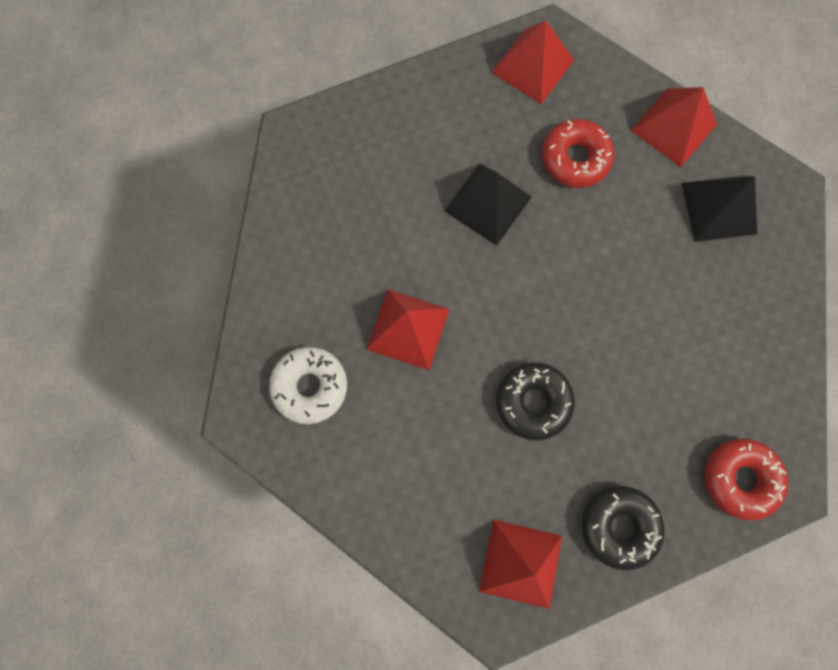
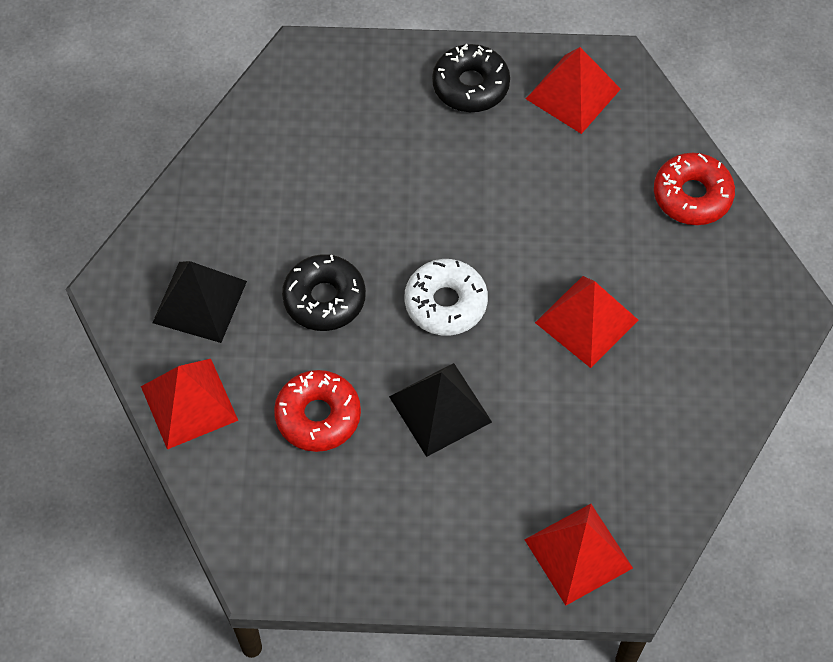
camera: 155 degrees left, 15 degrees down
(310, 386) = (710, 309): white donut -> white donut (445, 303)
(532, 66) = (303, 544): red pyramid -> red pyramid (578, 553)
(533, 402) = (494, 208): black donut -> black donut (324, 299)
(739, 478) = (341, 77): red donut -> red donut (692, 195)

